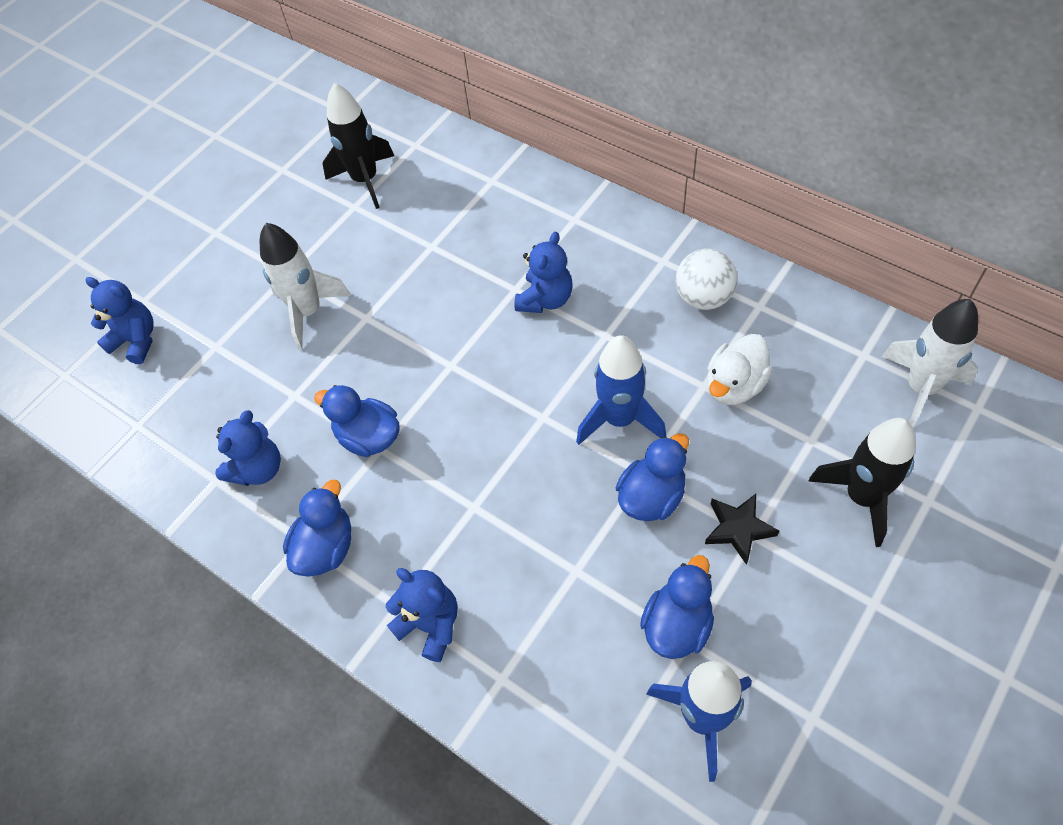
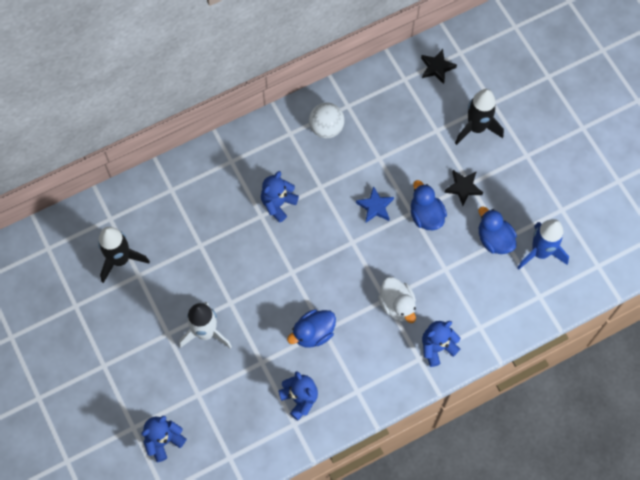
camera: 70 degrees left, 10 degrees up
(326, 547) = (368, 380): blue duck -> none
(545, 299) = (278, 204): blue teddy bear -> blue teddy bear turned 105 degrees counterclockwise
(620, 419) = (375, 207): blue rocket -> blue star
(734, 385) = (387, 145): white duck -> white duck (397, 305)
(921, 388) = (437, 68): white rocket -> black star

